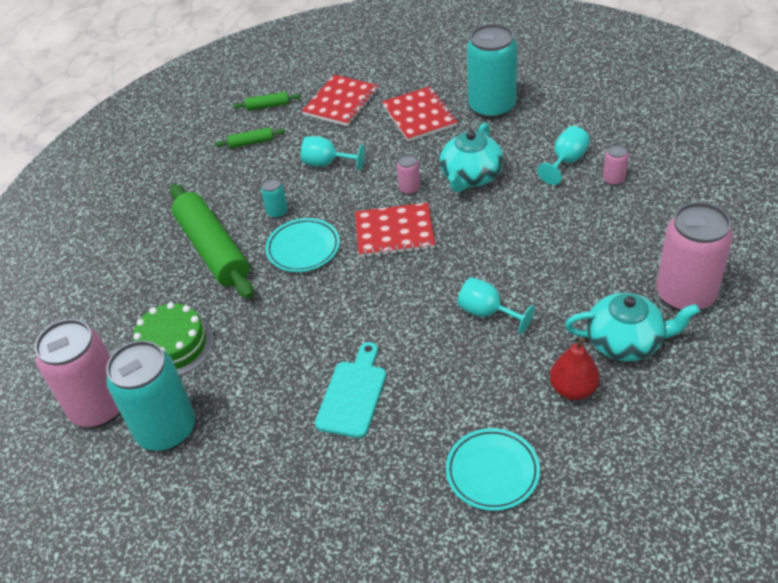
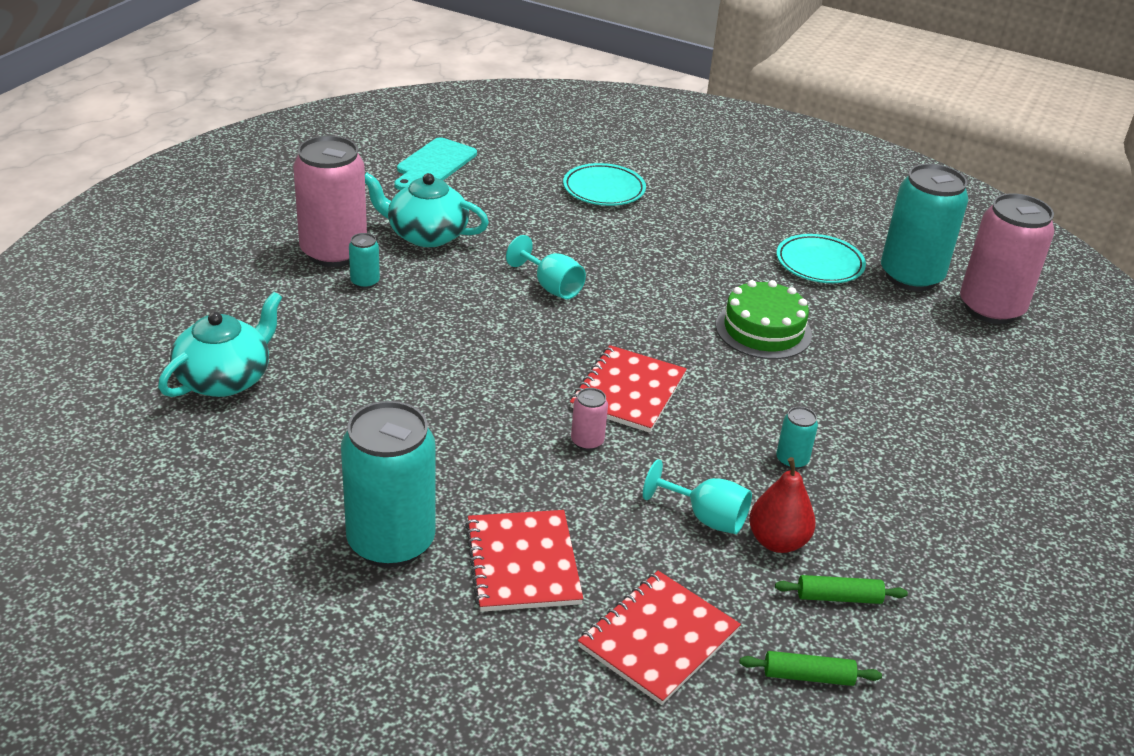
camera: 175 degrees left, 10 degrees down
(173, 345) = (919, 341): green cake -> green cake (763, 330)
(213, 249) = (885, 433): green rolling pin -> none
(303, 248) = (756, 403): turquoise plate -> turquoise plate (819, 264)
(353, 394) = (716, 259): turquoise cutting board -> turquoise cutting board (434, 164)
(394, 232) = (628, 391): red notebook -> red notebook turned 75 degrees counterclockwise
(471, 176) = (490, 435): turquoise teapot -> turquoise teapot (225, 379)
(566, 162) = (343, 418): turquoise goblet -> none
(573, 389) = (501, 217): red pear -> red pear (777, 541)
(613, 180) = (301, 378): pink can -> none
(636, 271) = (365, 282): none -> turquoise can

